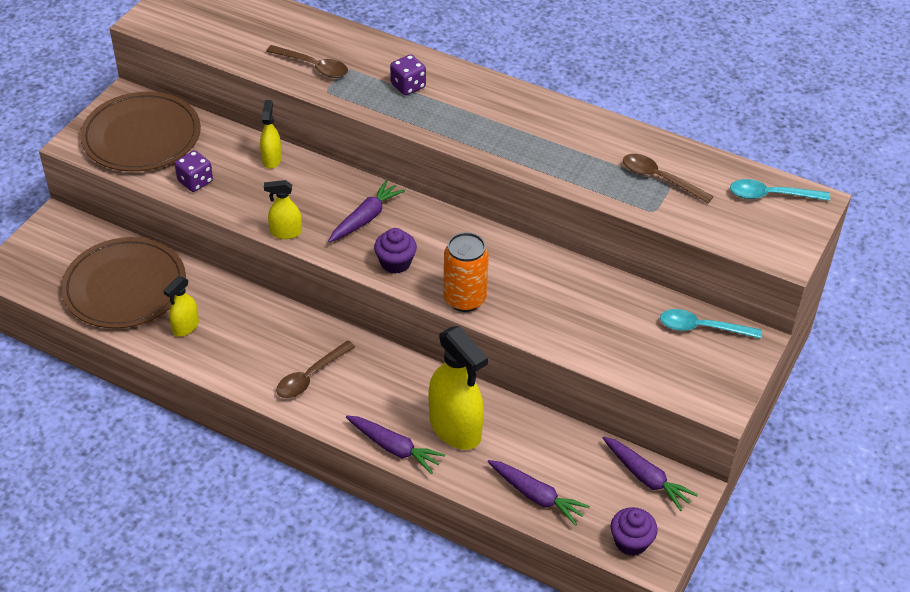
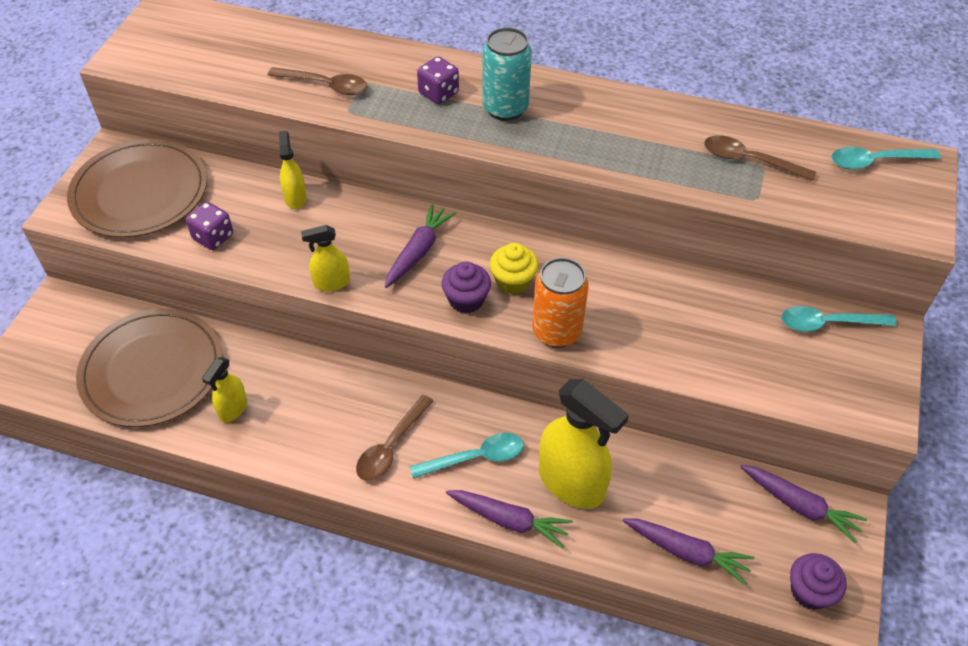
camera: 10 degrees left, 5 degrees up
(379, 396) = (476, 457): none -> turquoise spoon
(439, 254) = (513, 281): none -> yellow cupcake
(462, 106) = (505, 108): none -> turquoise can

